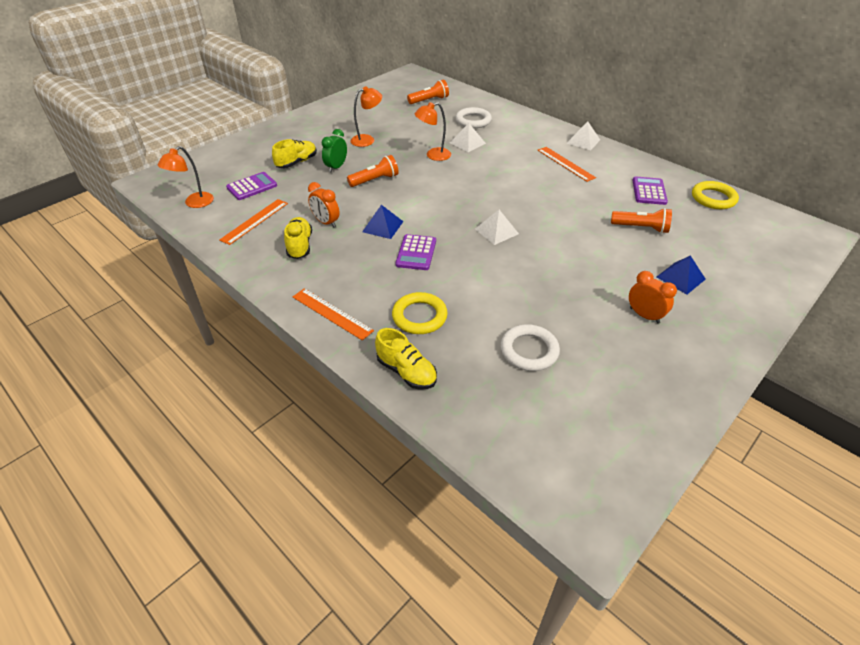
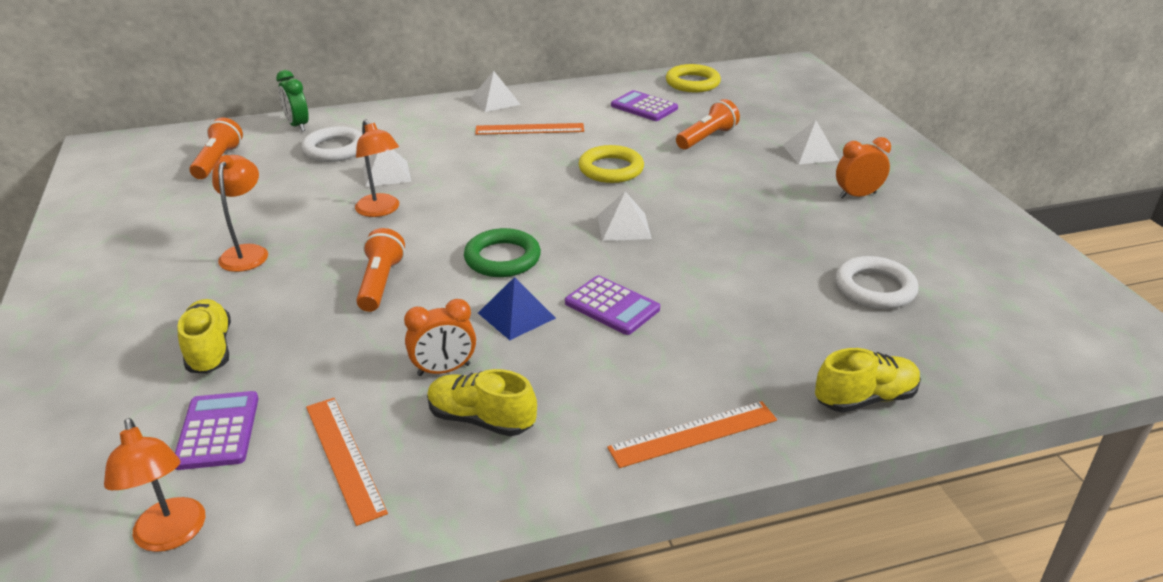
camera: 60 degrees left, 10 degrees down
(336, 167) = (288, 310): green clock -> green clock (297, 125)
(419, 316) = (757, 350): yellow ring -> yellow ring (611, 169)
(426, 204) = (502, 258): none -> green ring
(433, 155) = (381, 210): orange lamp -> orange lamp turned 45 degrees counterclockwise
(680, 278) = (810, 152): blue pyramid -> white pyramid

